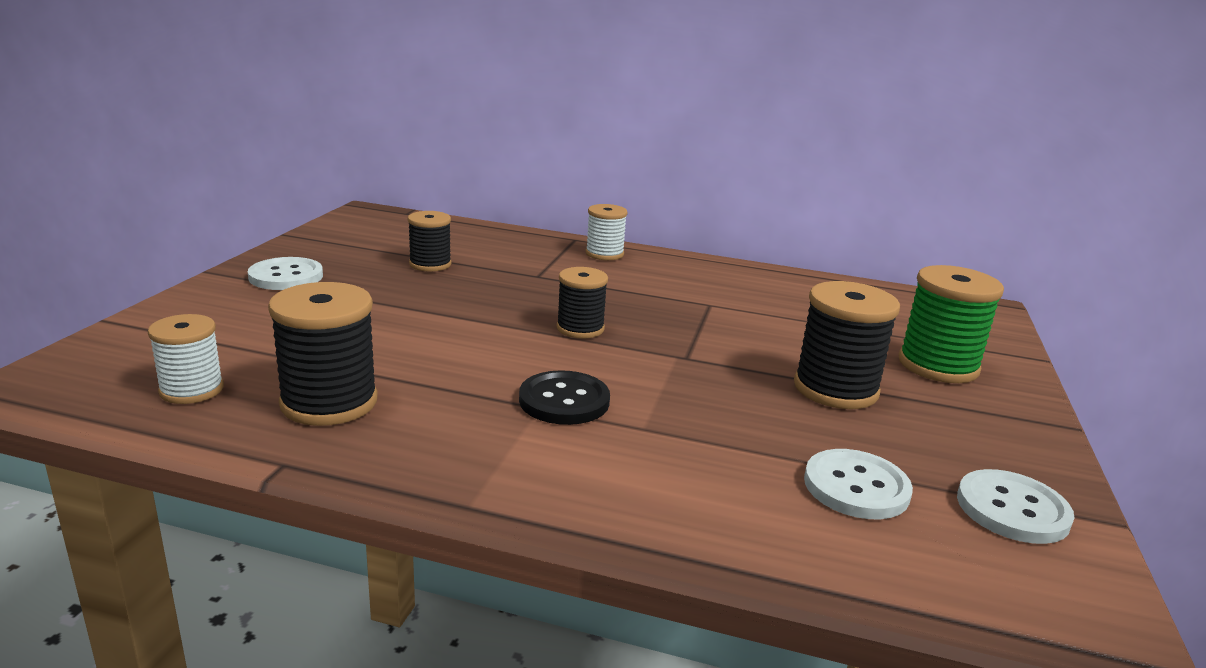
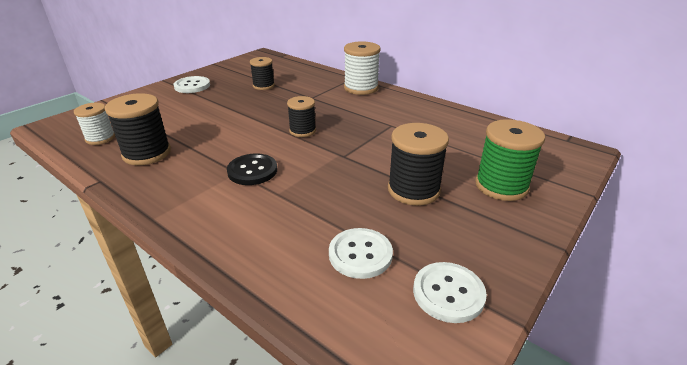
camera: 25 degrees right, 10 degrees up
(604, 254) = (361, 88): white spool -> white spool, size x1.58

